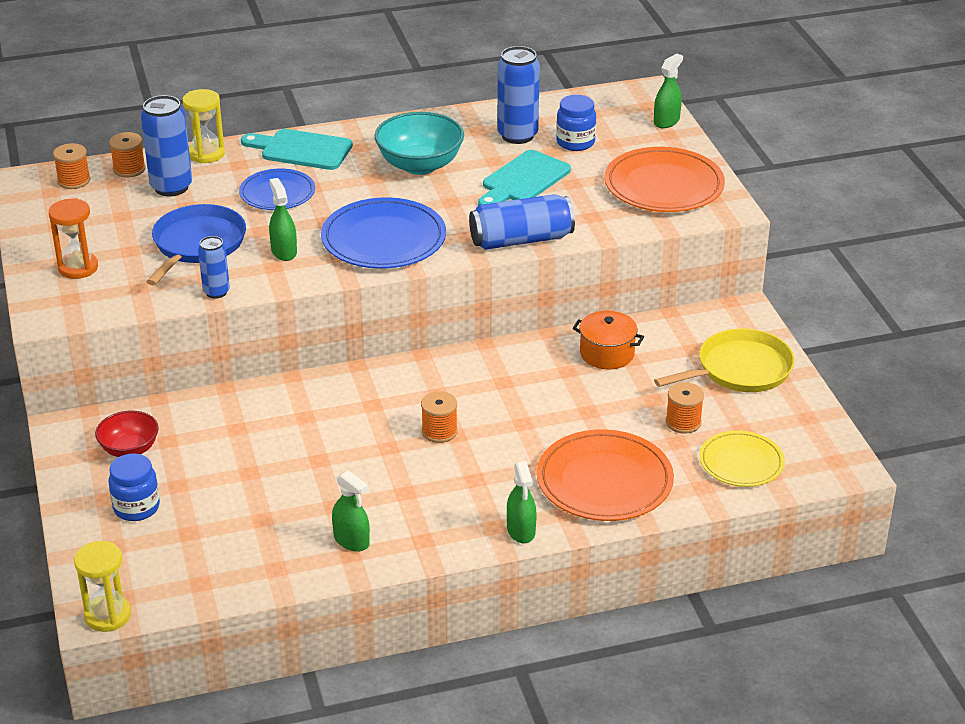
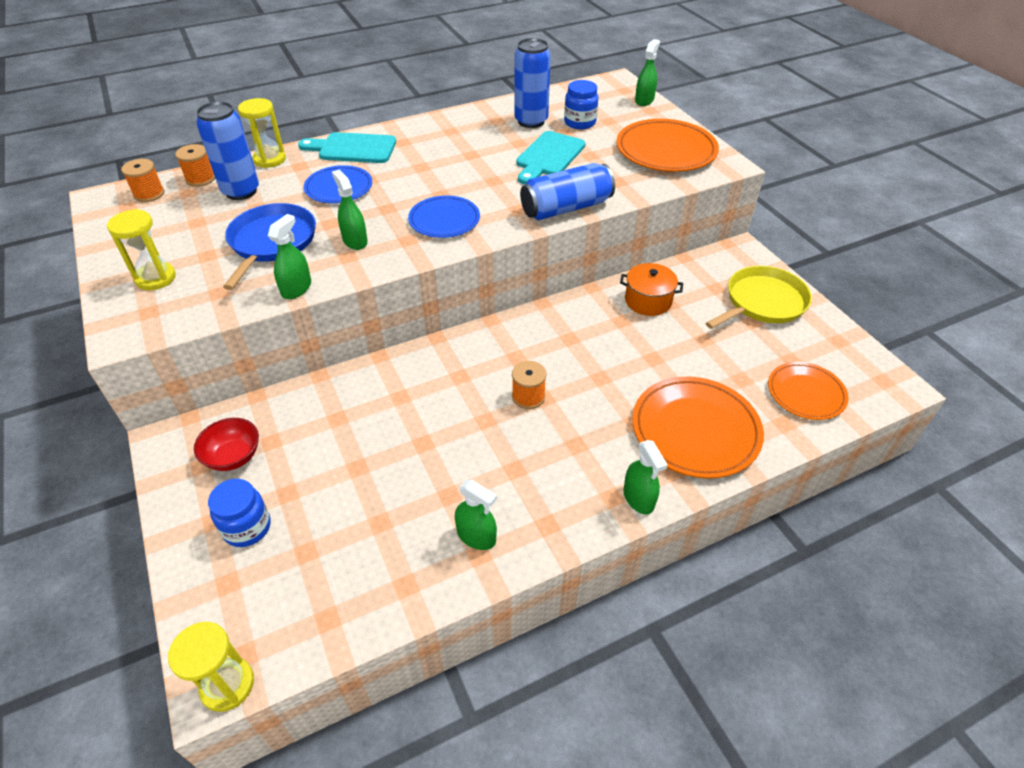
camera: 10 degrees left, 10 degrees up
(78, 268) = (156, 278): orange hourglass -> yellow hourglass
(216, 292) = (296, 288): blue can -> green spray bottle
(384, 239) = (444, 220): blue plate -> blue plate, size x0.63
(420, 165) = (457, 152): turquoise bowl -> none
(683, 422) = (738, 359): orange spool -> none
(741, 462) = (806, 393): yellow plate -> orange plate

